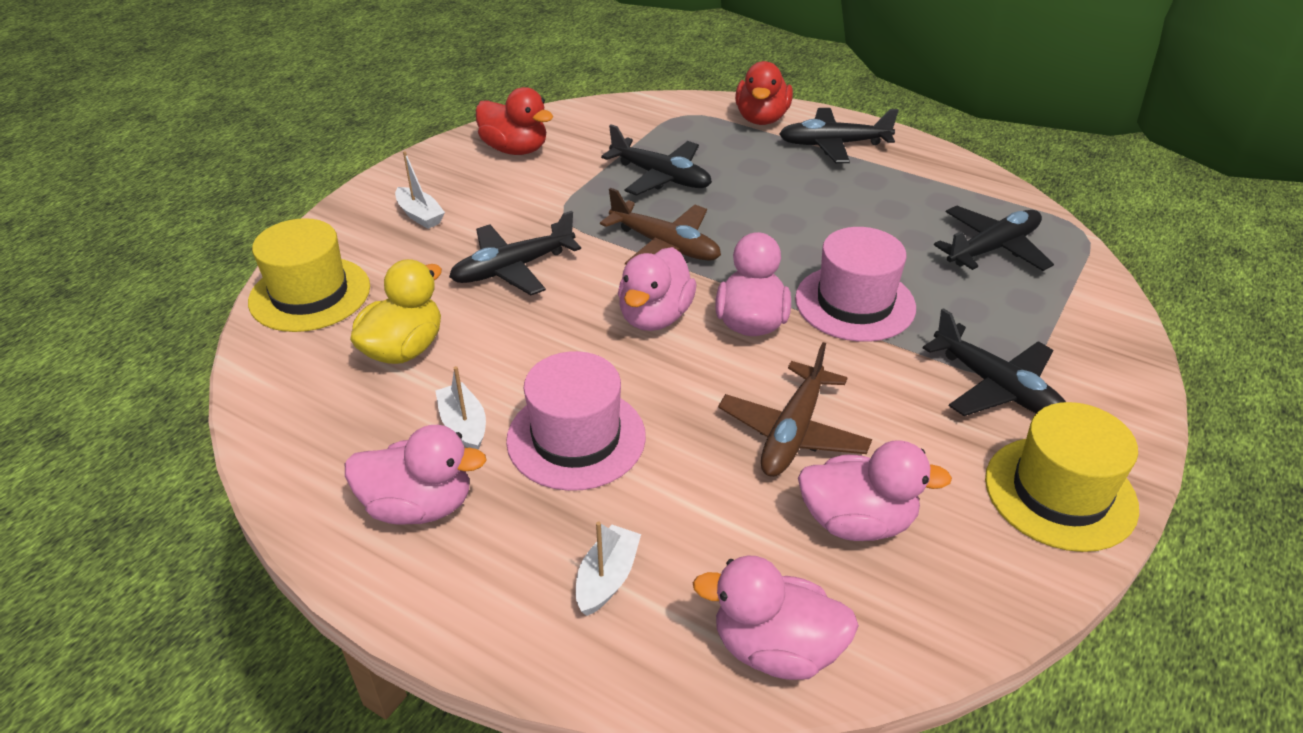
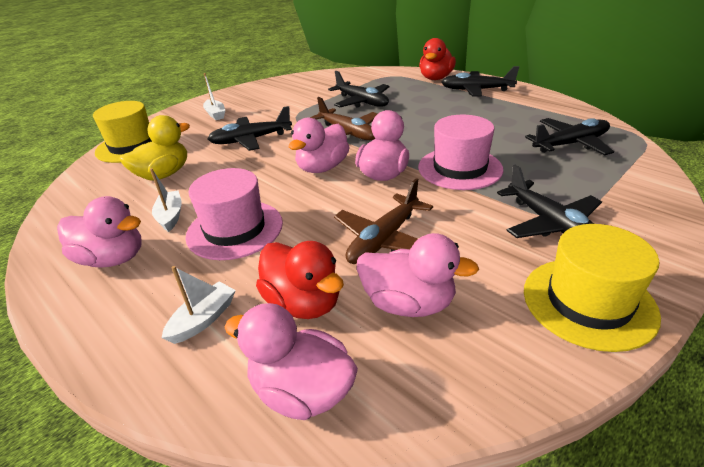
camera: 15 degrees right, 5 degrees down
(515, 149) = (285, 88): red duck -> red duck (303, 303)

